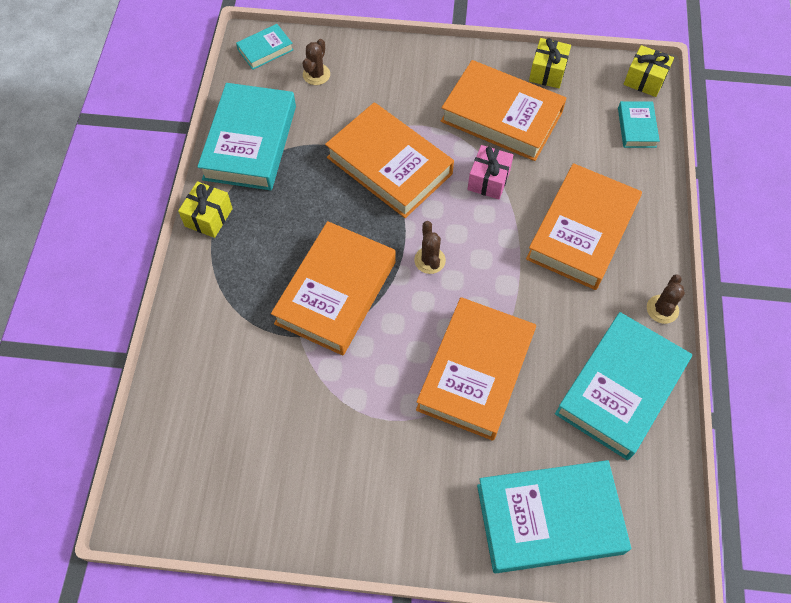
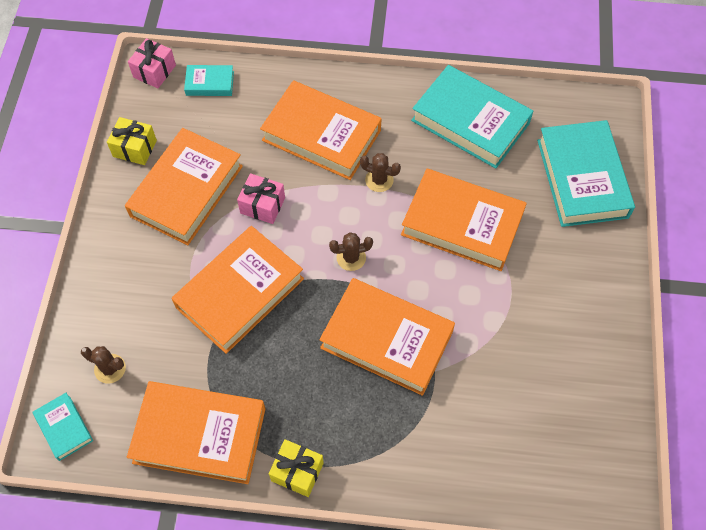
camera: 90 degrees left, 0 degrees up
(250, 142) = (199, 435): turquoise book -> orange book
(645, 80) = (154, 71): yellow gift -> pink gift
(662, 309) = (398, 86): brown cactus -> brown cactus (379, 180)

